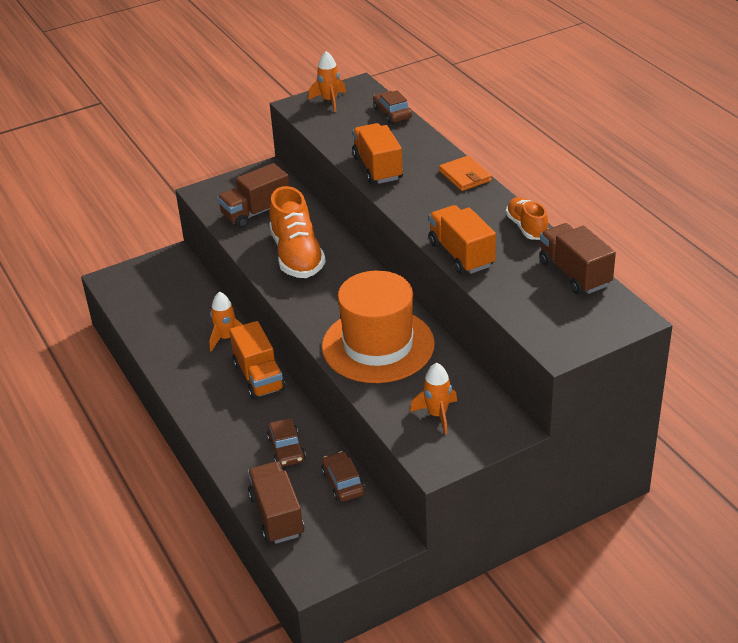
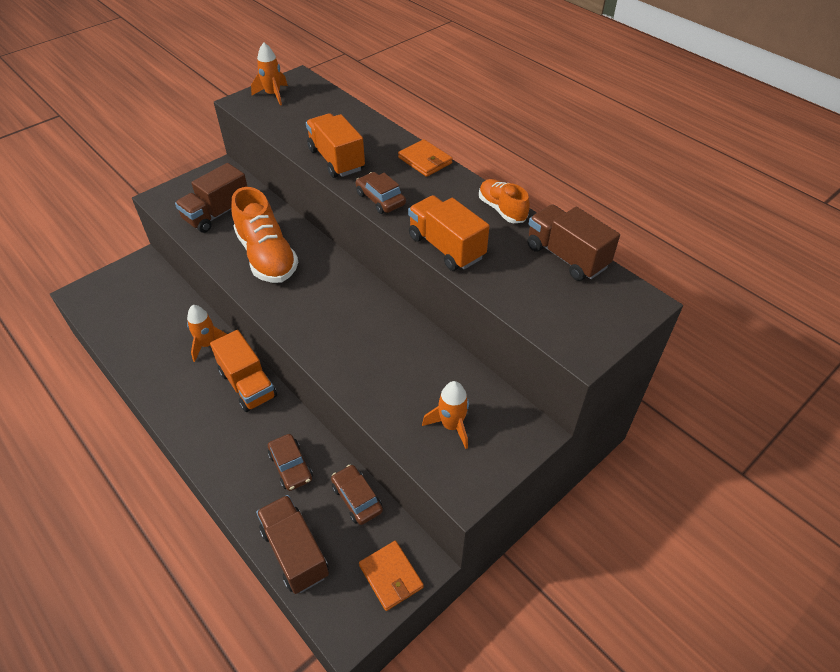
camera: 15 degrees left, 10 degrees up
(360, 546) = (391, 576): none -> orange wallet
(378, 345) = (370, 349): orange hat -> none
(392, 113) = (337, 103): brown car -> brown car (380, 199)

